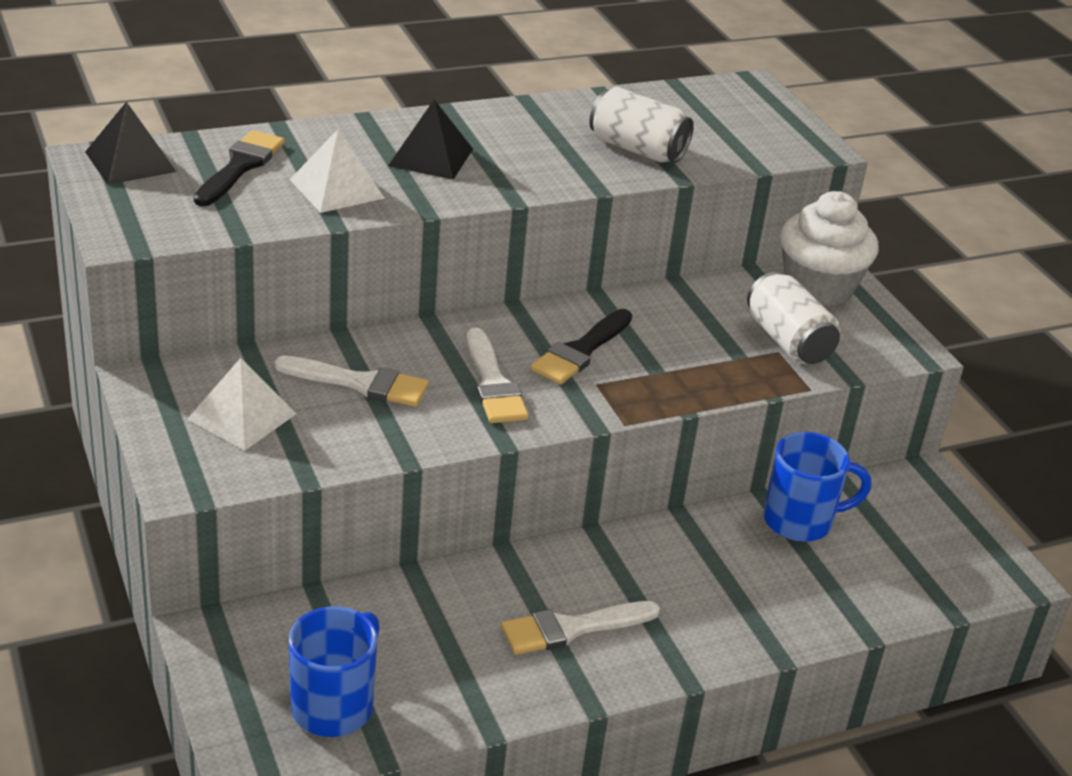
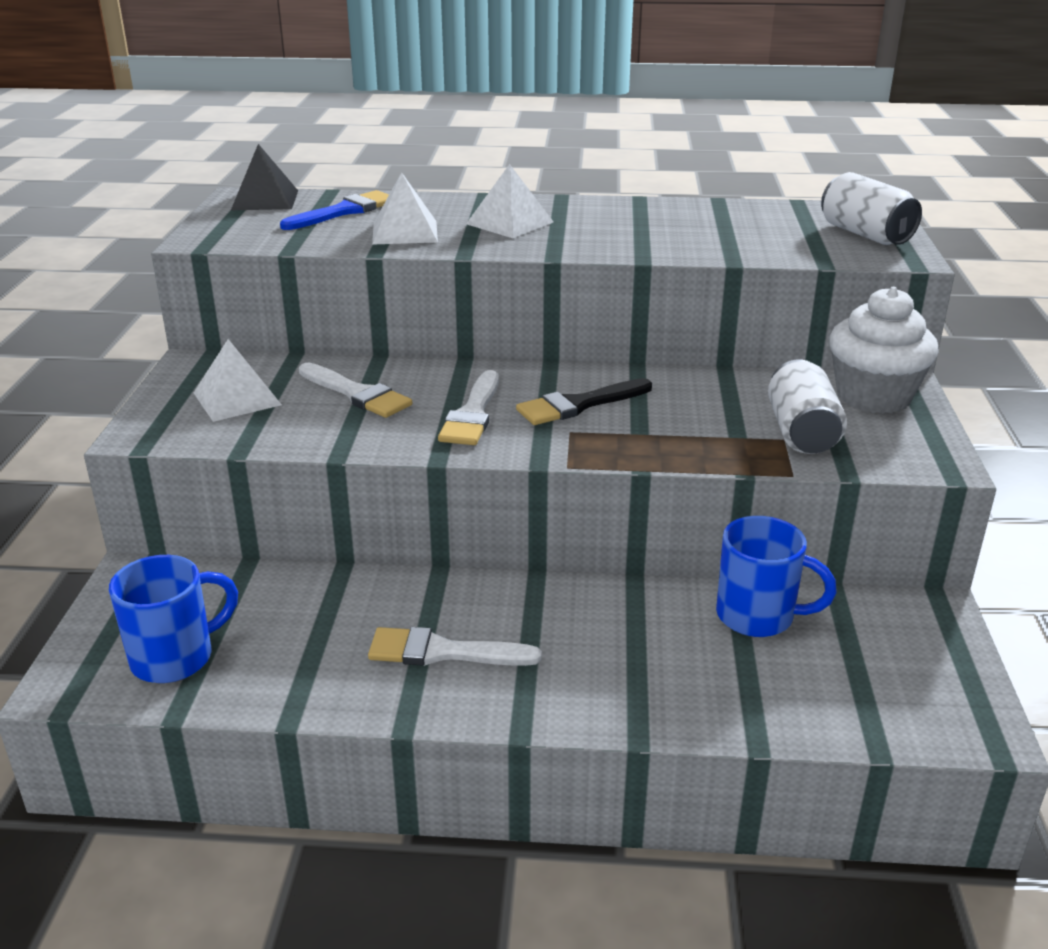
camera: 30 degrees right, 5 degrees down
(240, 166) = (344, 211): black brush -> blue brush
(430, 157) = (509, 223): black pyramid -> white pyramid
(637, 149) = (710, 238): white can -> white can (865, 234)

